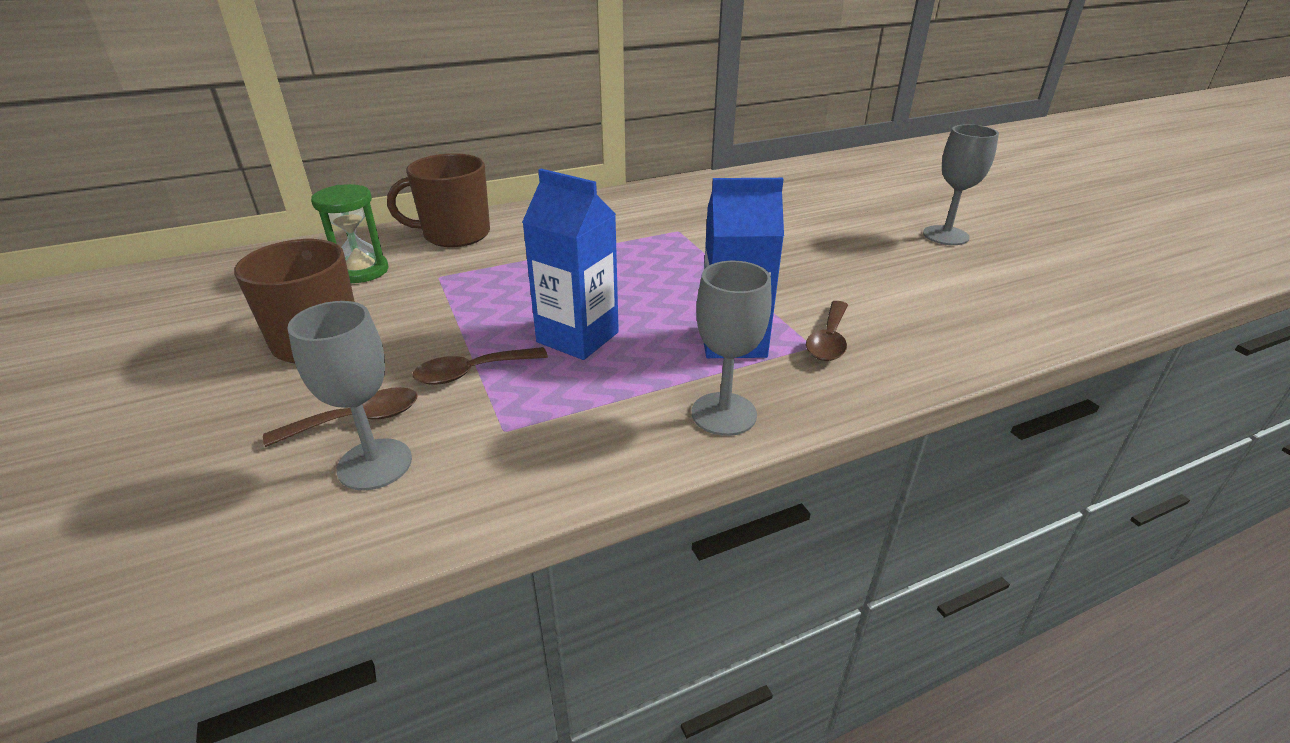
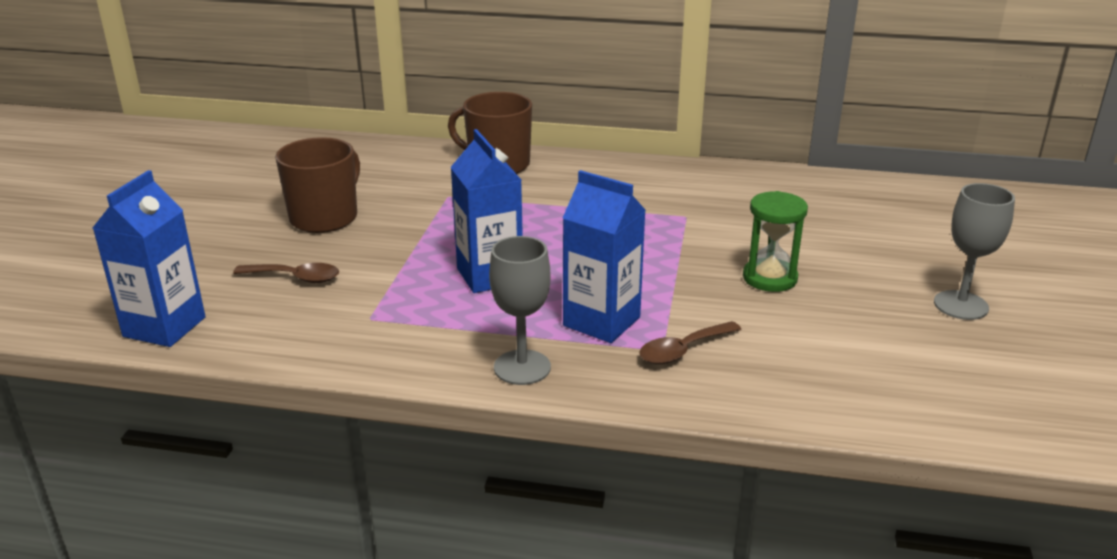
camera: 35 degrees right, 5 degrees down
(228, 561) = (164, 327): none -> blue carton
(361, 271) = (401, 175): green hourglass -> green hourglass (769, 278)
(375, 464) = (278, 308): grey goblet -> none
(471, 372) = (392, 274): brown spoon -> none

